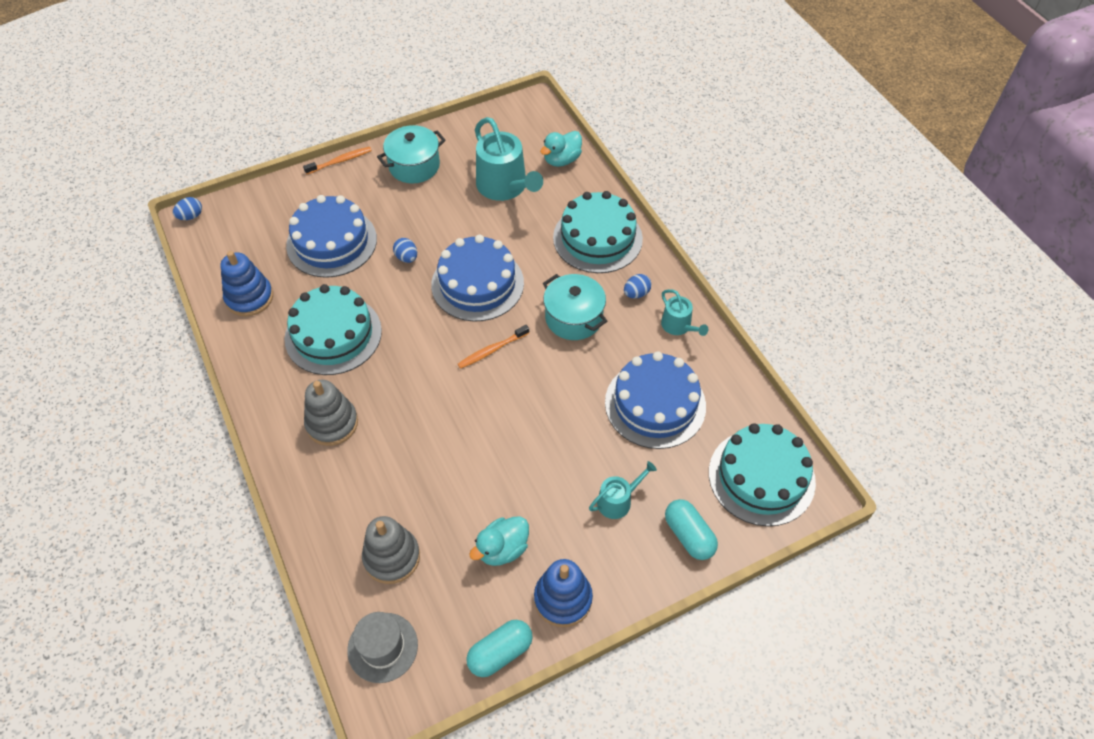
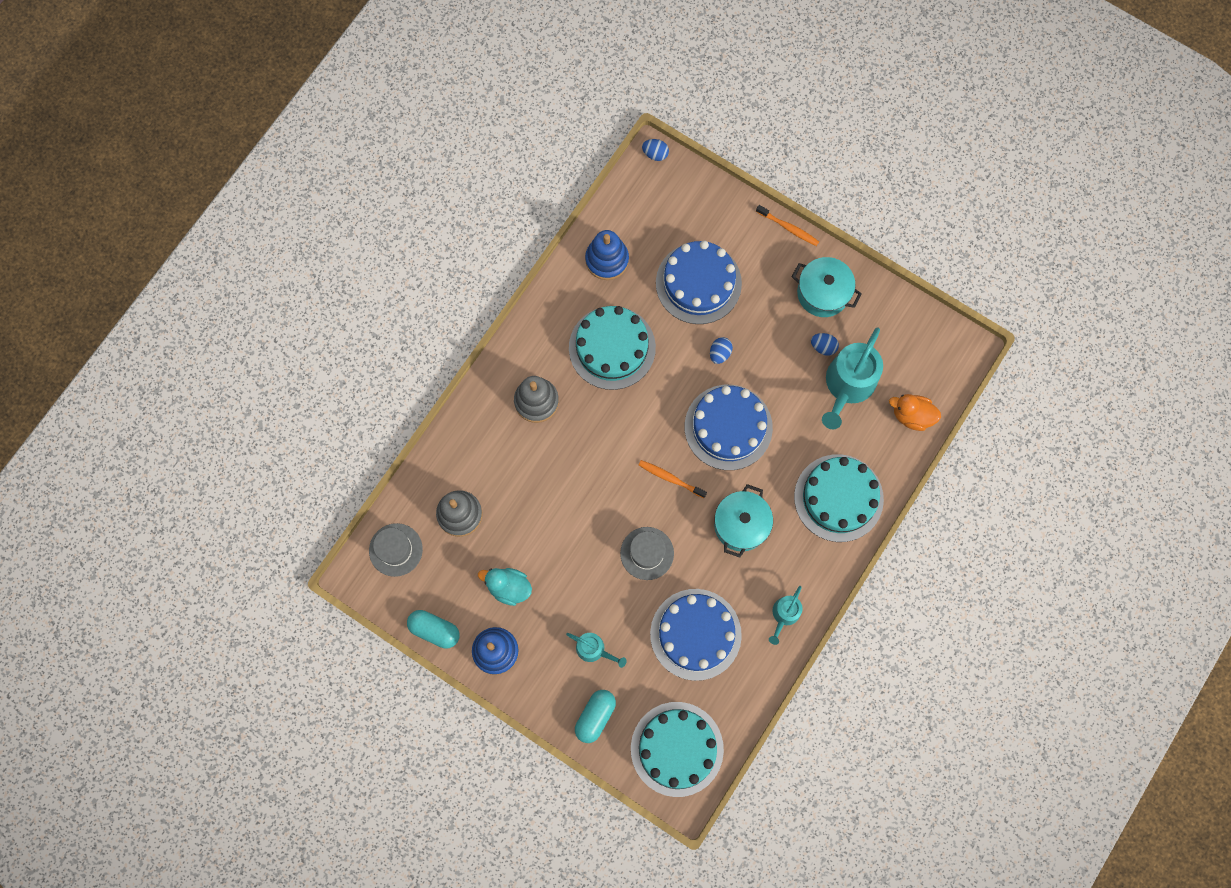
camera: 60 degrees right, 20 degrees up
(550, 405) = (647, 553): none -> grey hat
(562, 160) = (912, 415): turquoise duck -> orange duck
(636, 293) = (797, 562): blue egg -> blue egg (823, 347)

